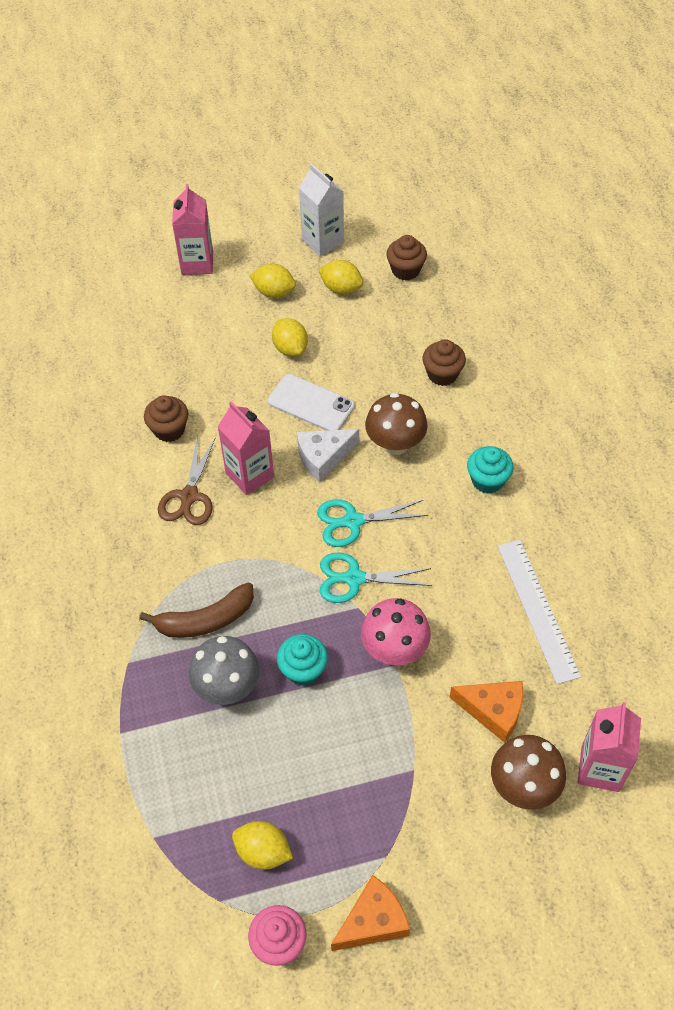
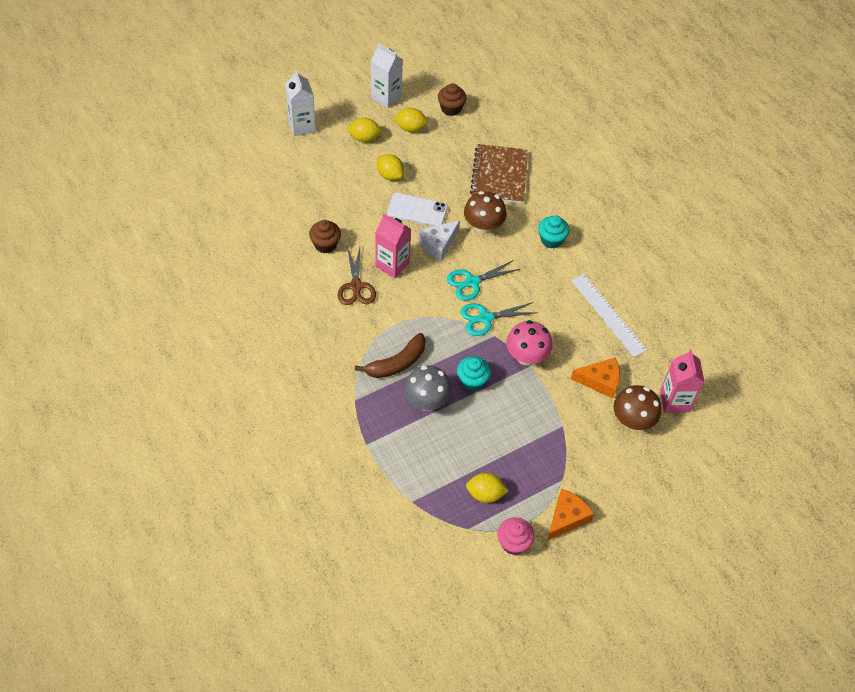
camera: 20 degrees left, 0 degrees up
(197, 263) = (302, 126): pink carton -> white carton
(442, 374) = (499, 175): brown cupcake -> brown notebook

